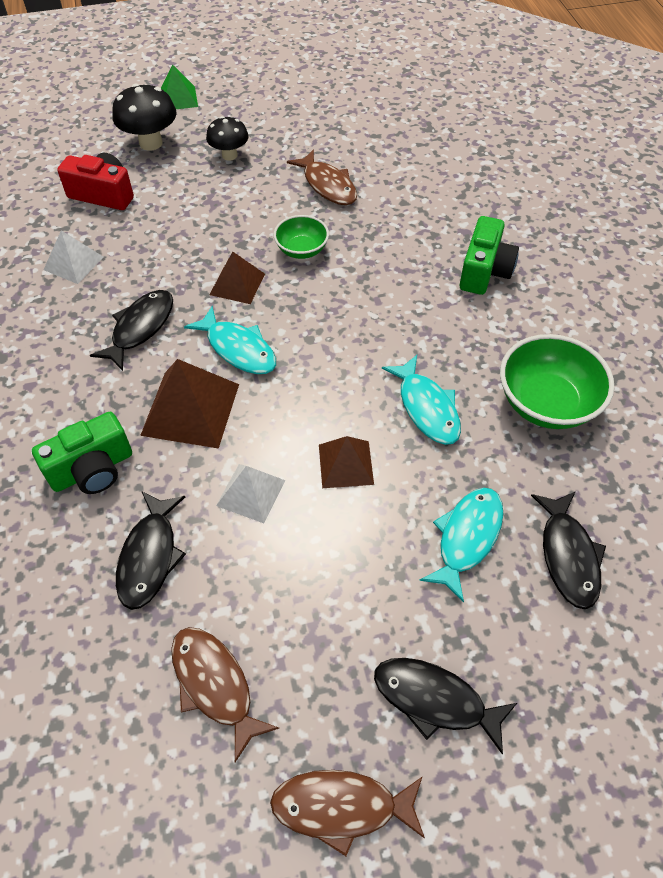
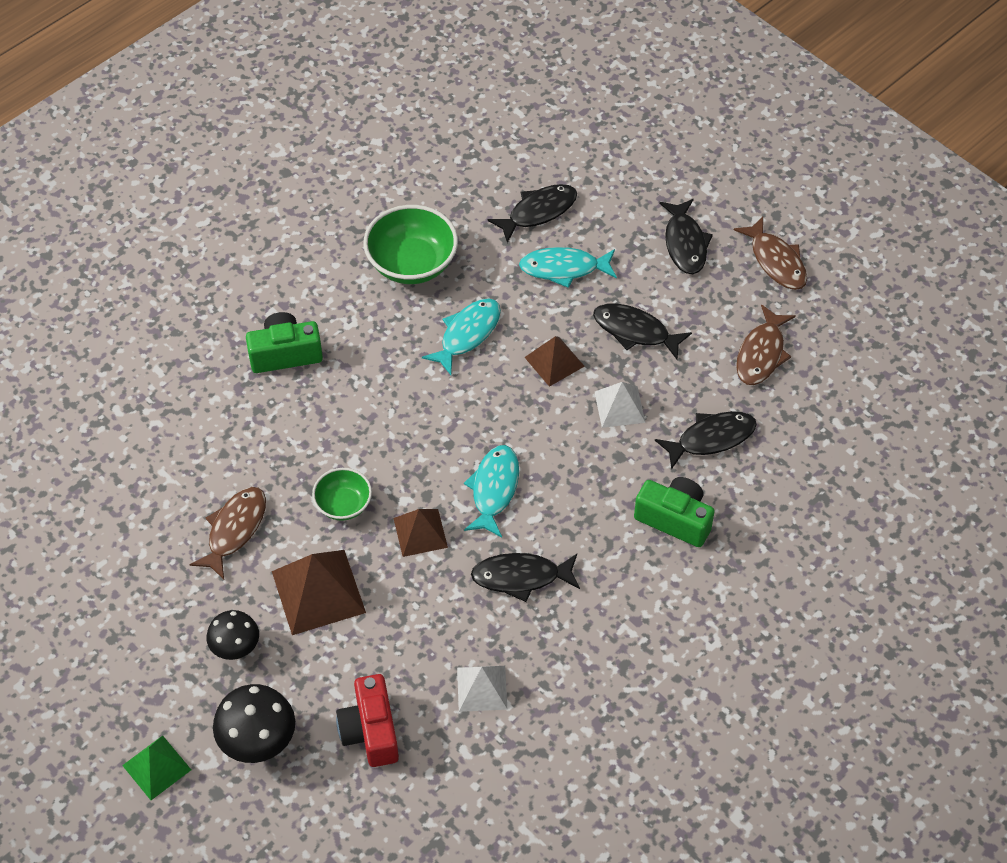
camera: 120 degrees left, 0 degrees up
(191, 409) = (576, 487): brown pyramid -> brown pyramid (318, 591)
(335, 562) = (635, 331): none -> black fish

